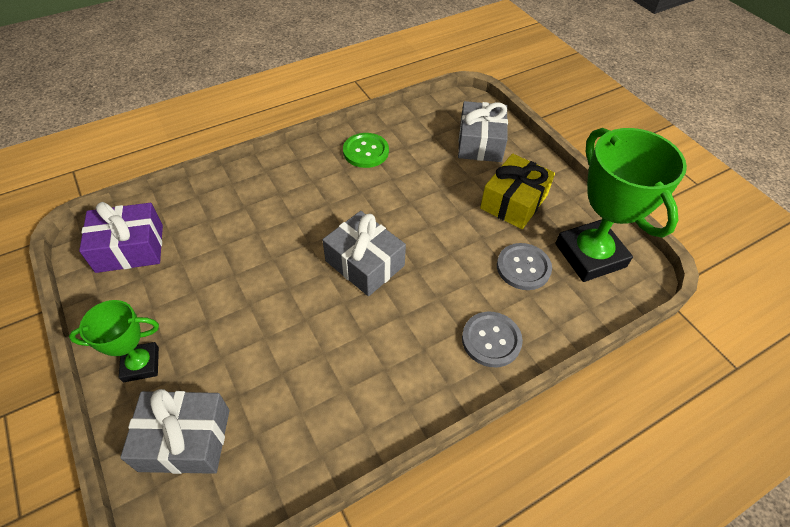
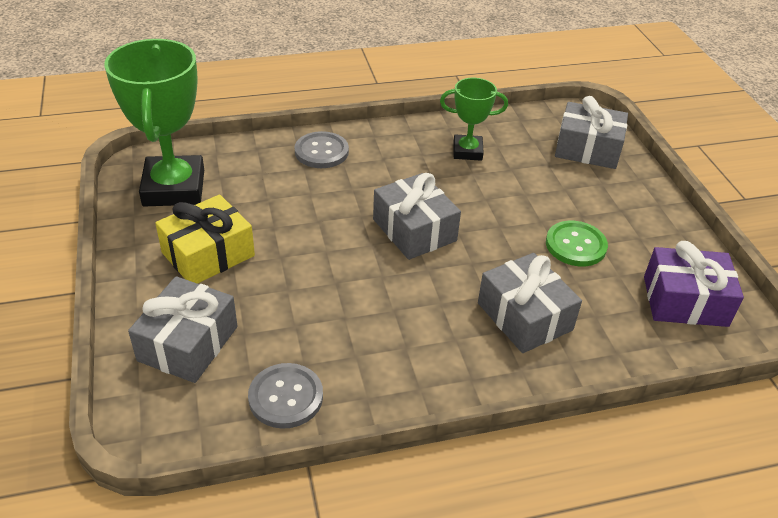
camera: 165 degrees left, 10 degrees down
(141, 364) = (636, 198): green trophy -> green trophy (467, 151)
(263, 207) = (524, 316): none -> grey gift
(366, 151) = (366, 368): green button -> green button (575, 245)
(523, 267) = (251, 192): grey button -> grey button (286, 397)

